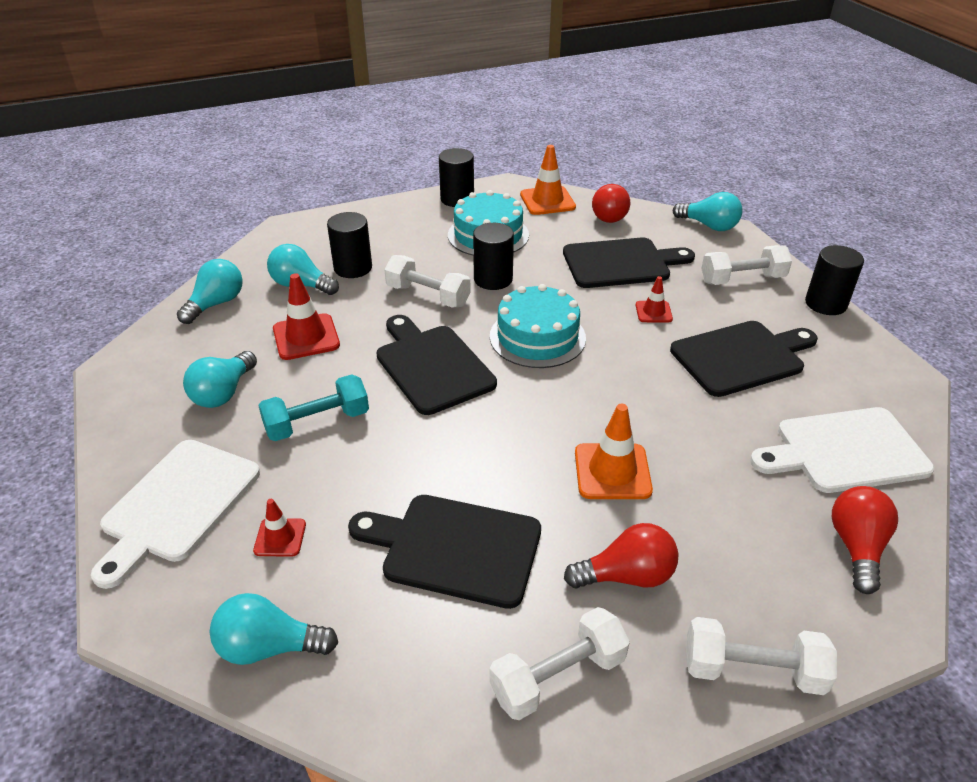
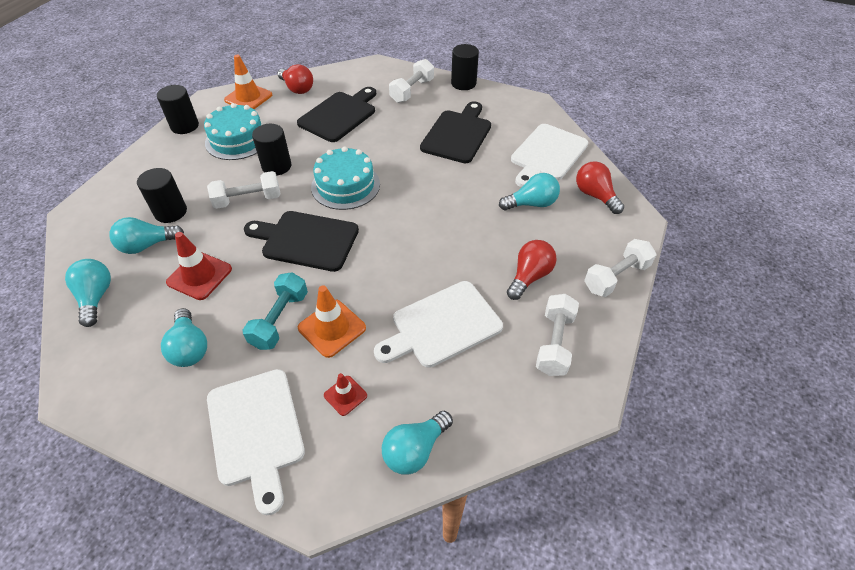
camera: 45 degrees left, 10 degrees up
(455, 548) = (442, 326): black cutting board -> white cutting board
(612, 471) = (467, 232): orange traffic cone -> orange traffic cone (332, 328)
(653, 312) = (389, 134): red traffic cone -> none
(709, 226) = (361, 67): turquoise light bulb -> turquoise light bulb (531, 204)

